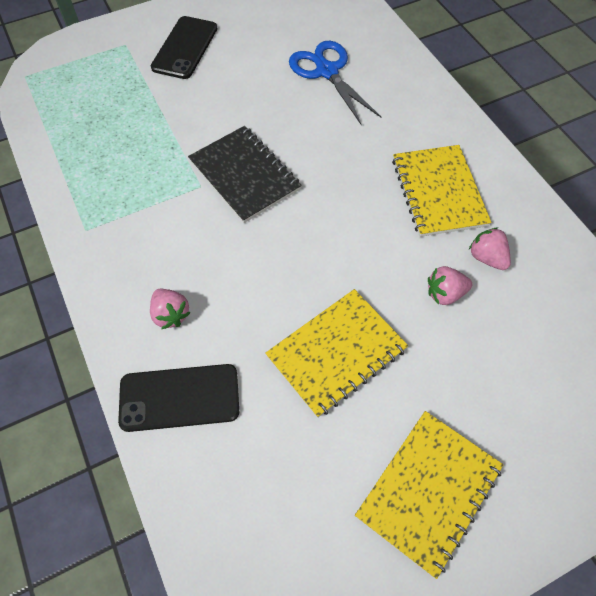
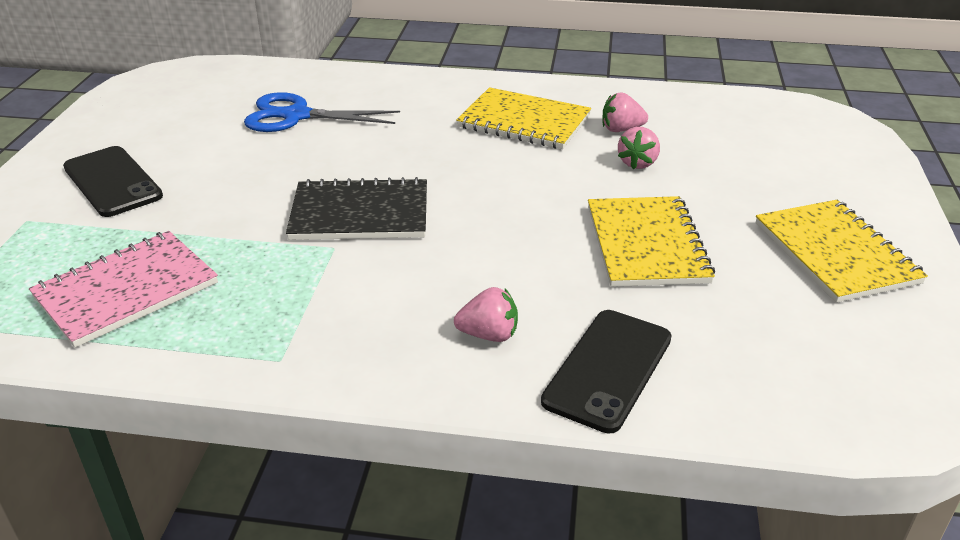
camera: 55 degrees left, 25 degrees down
(97, 127) = (126, 290): none -> pink notebook

